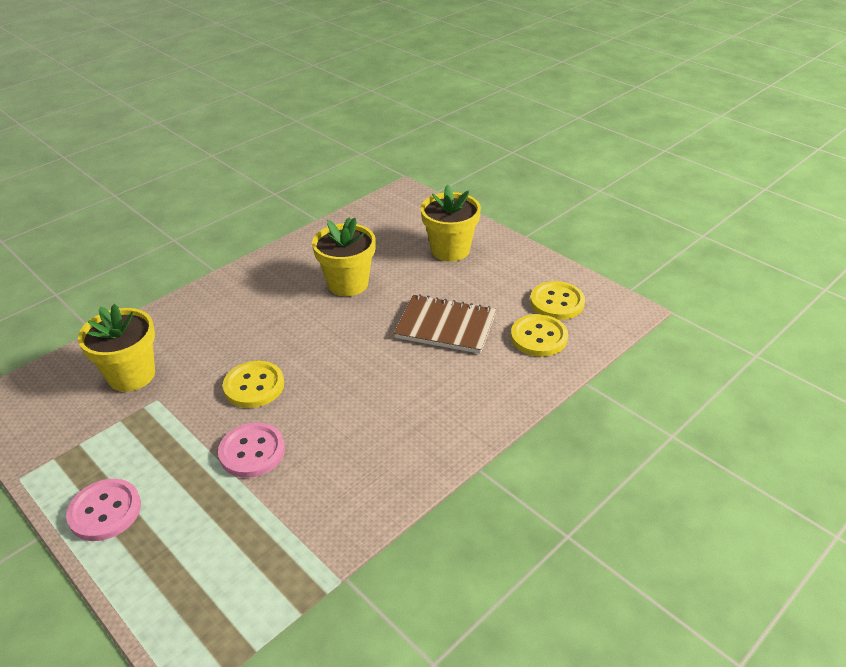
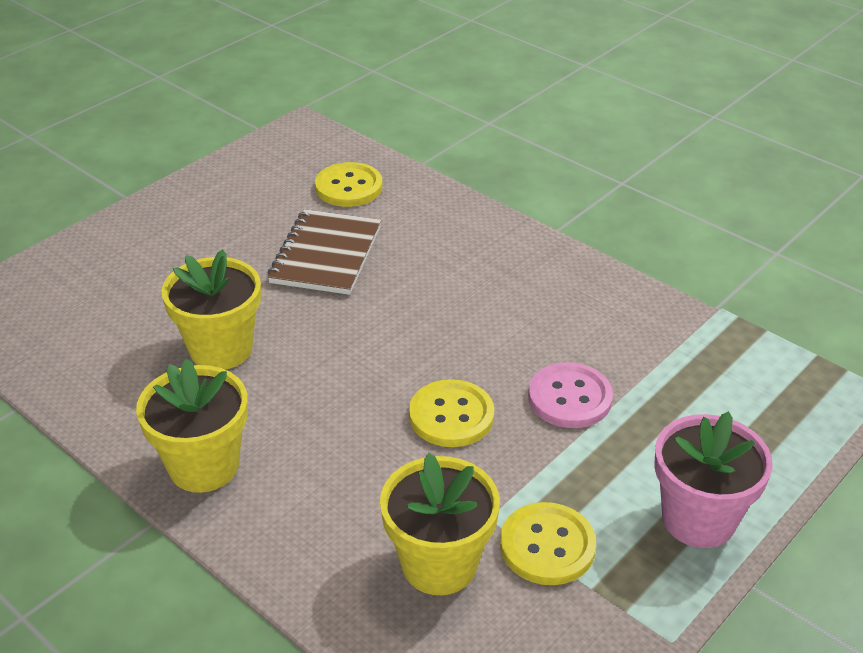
camera: 95 degrees left, 0 degrees up
(105, 511) = (698, 519): pink button -> pink flower pot
(450, 250) = (152, 256): yellow flower pot -> yellow flower pot (204, 466)
(557, 302) = (283, 173): yellow button -> yellow button (547, 546)

